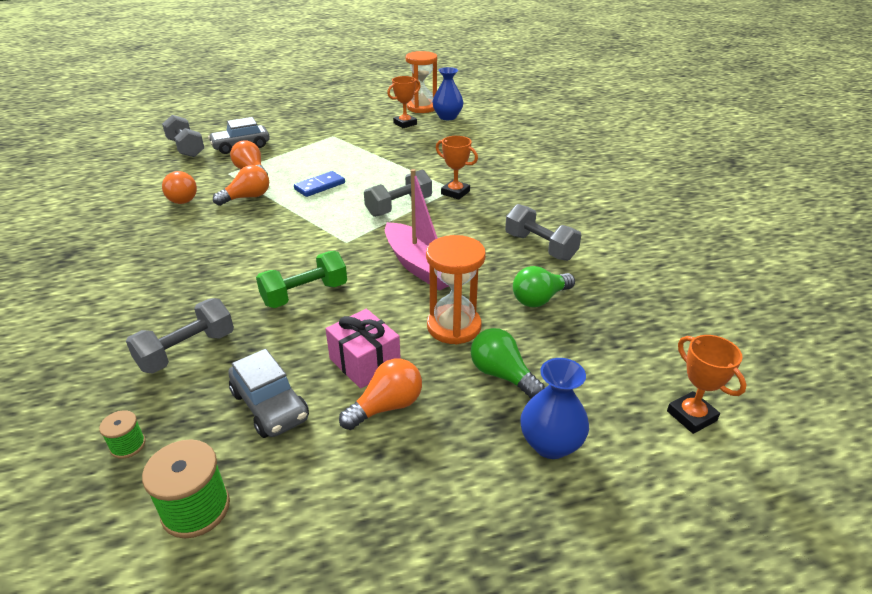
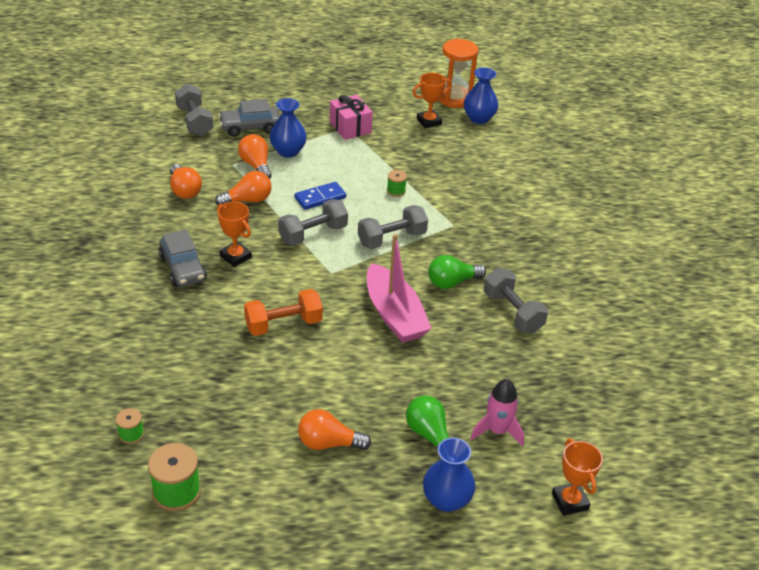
camera: 10 degrees right, 5 degrees up
(187, 351) = (179, 361): grey dumbbell -> grey dumbbell (313, 234)
(270, 406) = (239, 424): grey car -> grey car (183, 268)
(281, 158) = (288, 151): none -> blue vase
(305, 294) = (283, 324): green dumbbell -> orange dumbbell
(364, 362) = (320, 401): pink gift -> pink gift (350, 127)
(386, 406) = (328, 443): orange light bulb -> orange light bulb turned 150 degrees counterclockwise
(391, 172) = (396, 191): none -> green spool
(454, 326) = (404, 382): orange hourglass -> none
(455, 192) = (453, 230): orange trophy -> orange trophy (235, 256)
(540, 299) = (489, 369): green light bulb -> green light bulb (452, 282)
(574, 356) = (497, 431): none -> pink rocket

